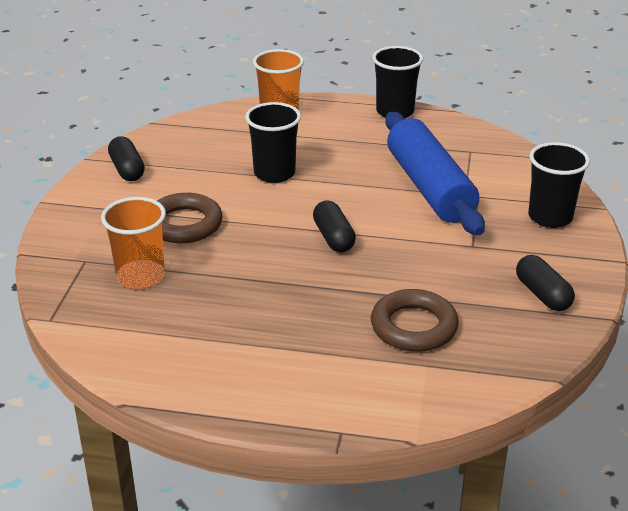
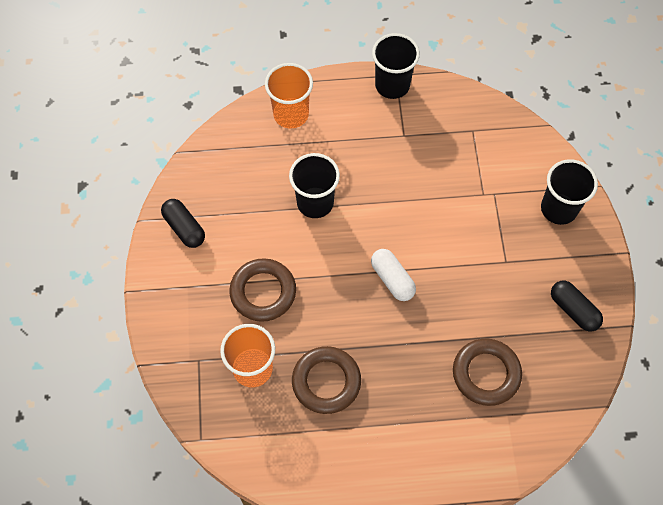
camera: 15 degrees left, 30 degrees up
(218, 300) = (326, 381): none -> brown ring
(333, 237) = (392, 279): black capsule -> white capsule
(430, 187) = (452, 191): blue rolling pin -> none

